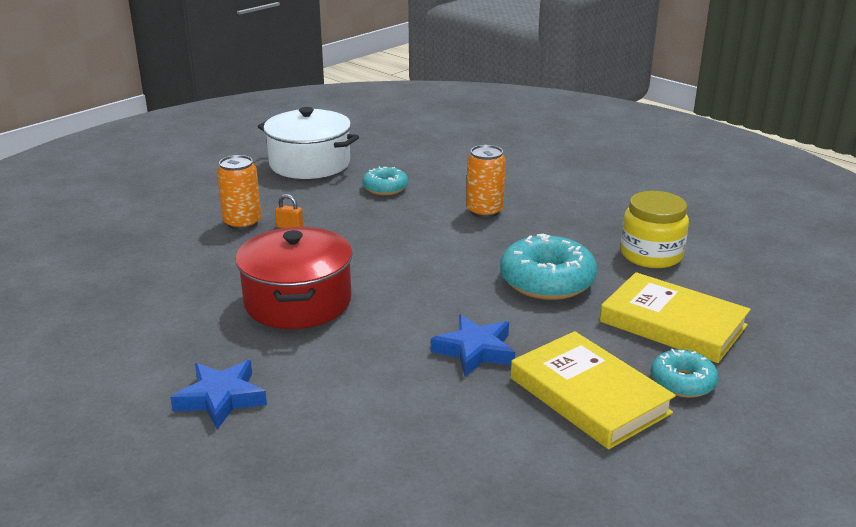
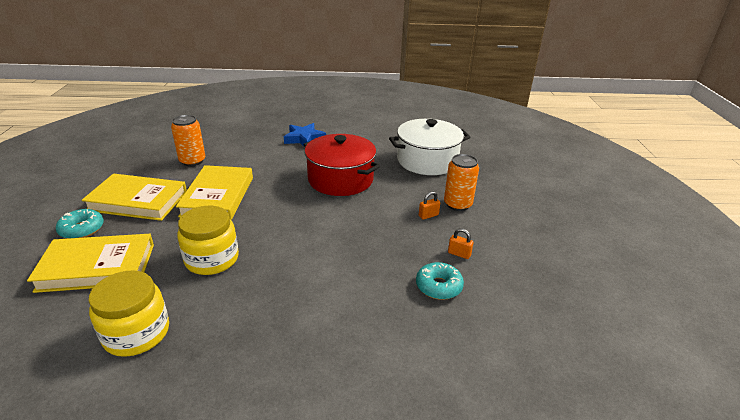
camera: 135 degrees right, 5 degrees up
(309, 164) = (538, 279): white pot -> white pot (427, 161)
(329, 195) = (459, 254): none -> orange padlock
(475, 351) = (218, 196): blue star -> yellow book
(484, 211) = (328, 306): orange can -> orange can (192, 161)
(547, 281) = (212, 259): turquoise donut -> yellow jar

